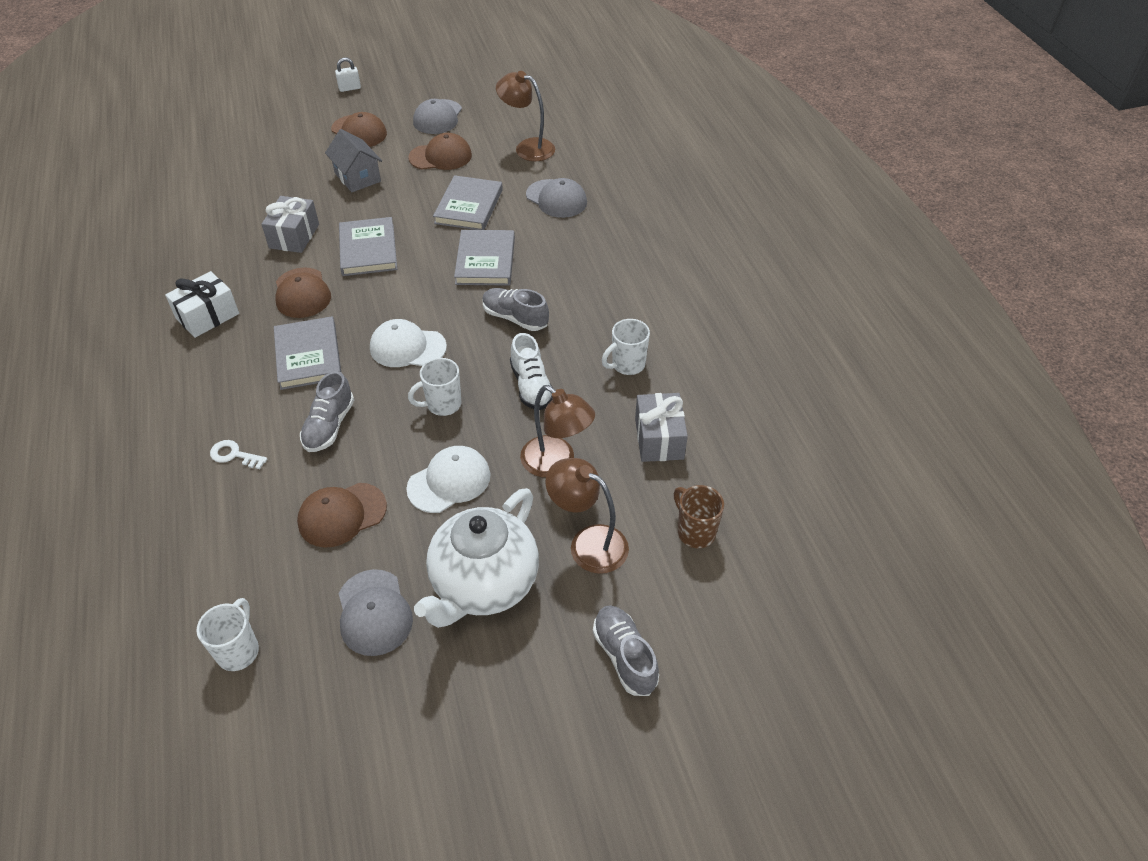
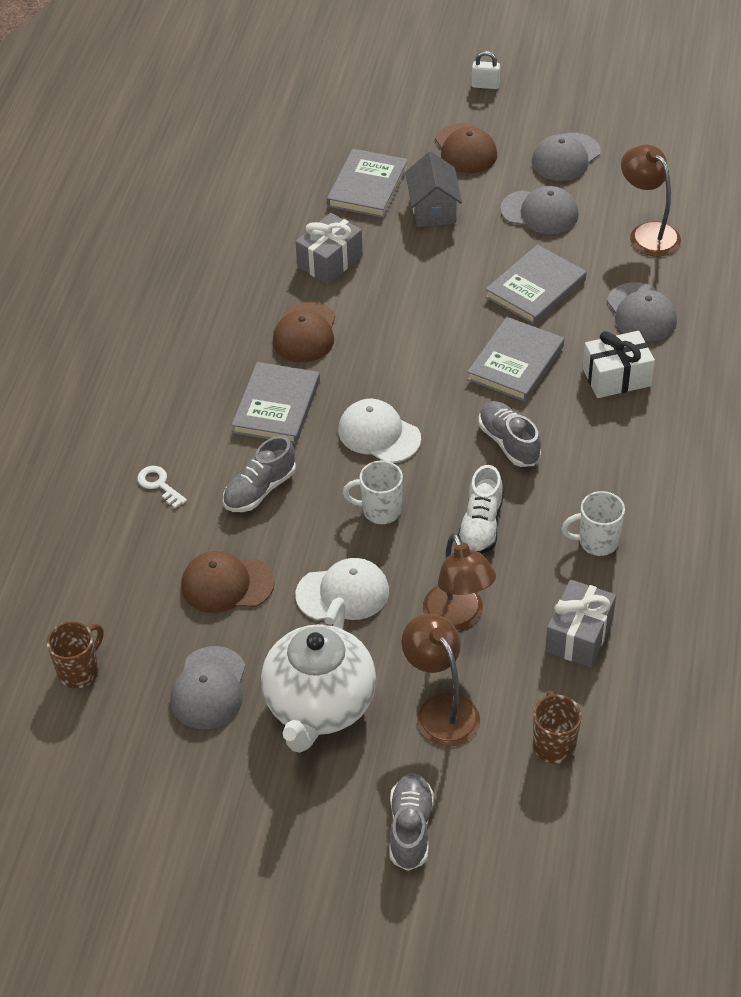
camera: 30 degrees right, 0 degrees up
(207, 316) = (201, 325): white gift -> white gift (616, 377)
(239, 651) = (79, 671): white mug -> brown mug
(368, 250) = (398, 305): grey book -> grey book (367, 187)
(440, 156) = (540, 212): brown cap -> grey cap
(483, 585) = (319, 706): white teapot -> white teapot turned 45 degrees counterclockwise

